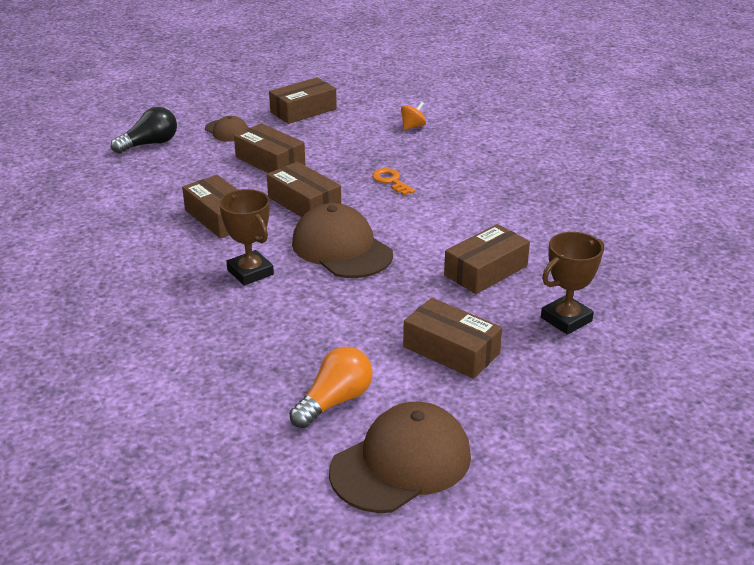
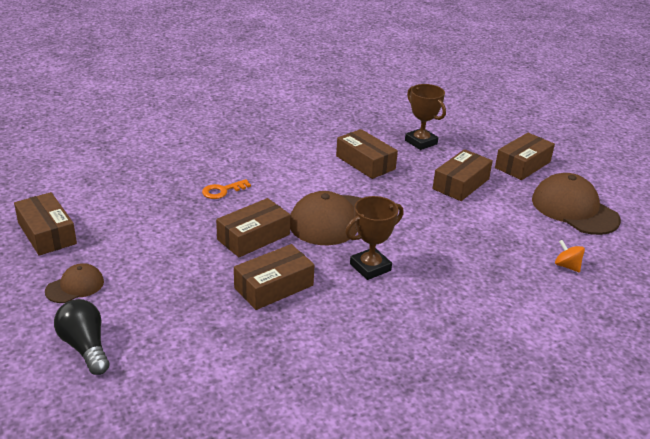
camera: 90 degrees left, 0 degrees up
(270, 161) = (162, 256): brown box -> brown box (522, 165)
(335, 401) = (525, 231): orange light bulb -> none
(413, 126) = (117, 173): orange spinning top -> orange spinning top (567, 266)

